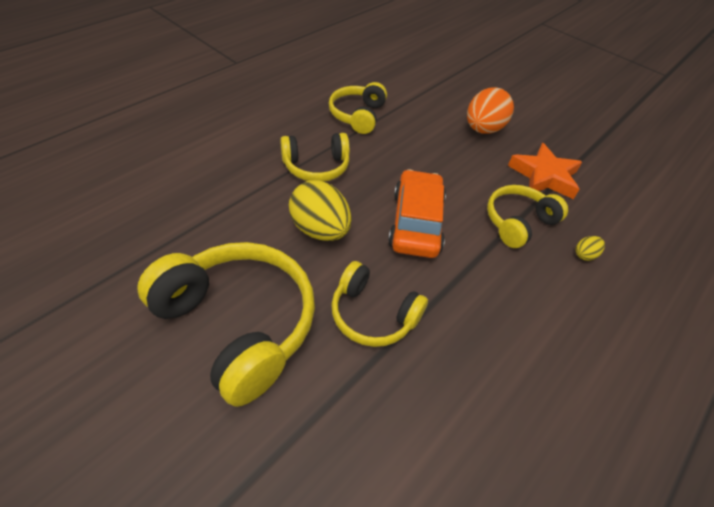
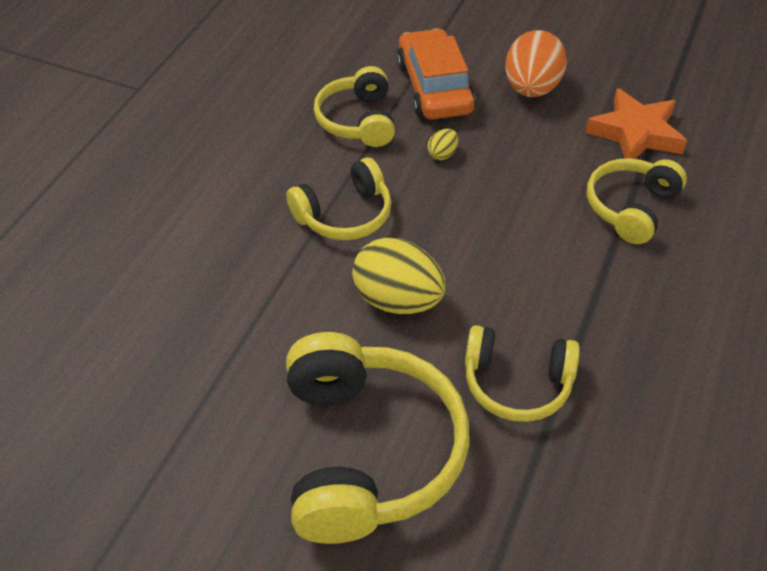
camera: 15 degrees left, 0 degrees up
(238, 324) = (367, 452): yellow headphones -> yellow headphones turned 60 degrees clockwise
(416, 222) = (509, 250): orange car -> orange car (434, 87)
(585, 255) = (723, 224): yellow egg -> yellow egg (442, 154)

